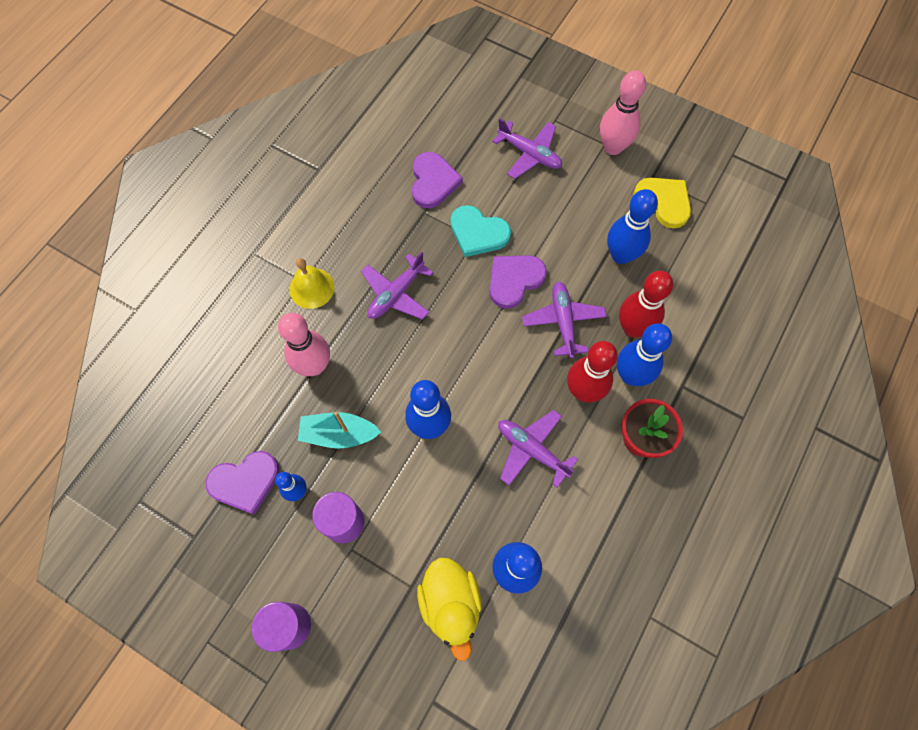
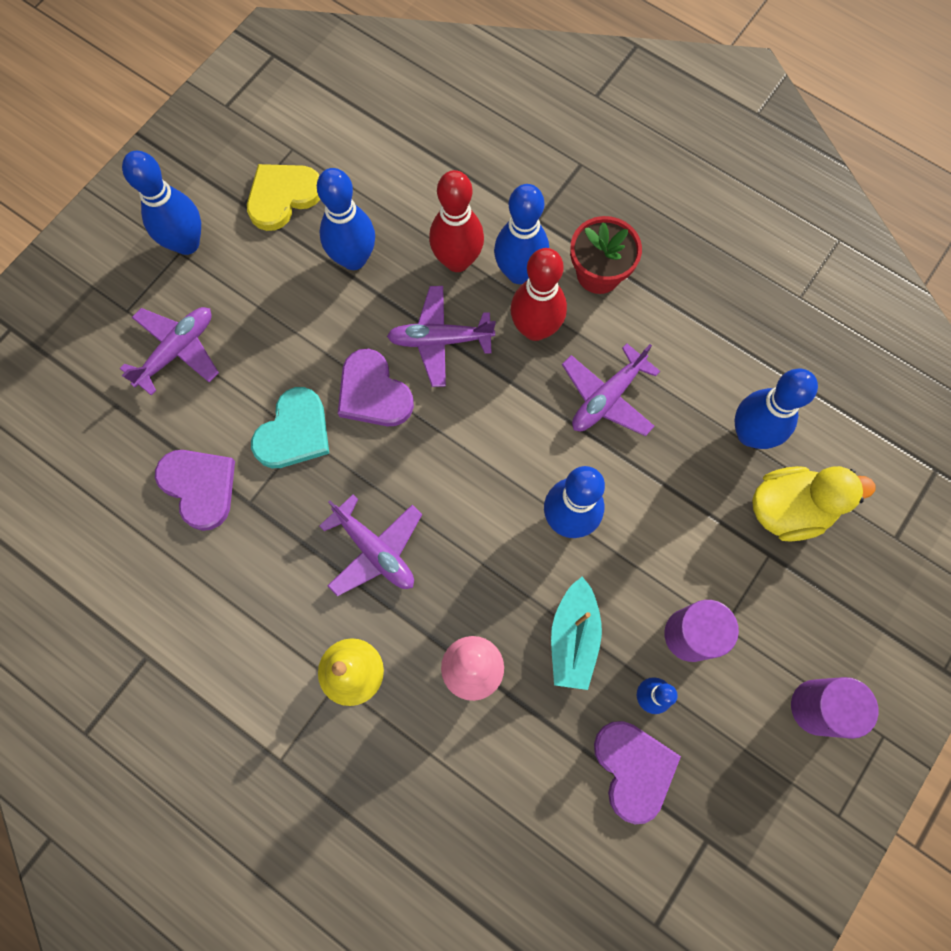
camera: 85 degrees left, 5 degrees up
(433, 182) = (199, 487): purple heart -> purple heart turned 45 degrees clockwise
(613, 147) = (186, 243): pink bowling pin -> blue bowling pin

